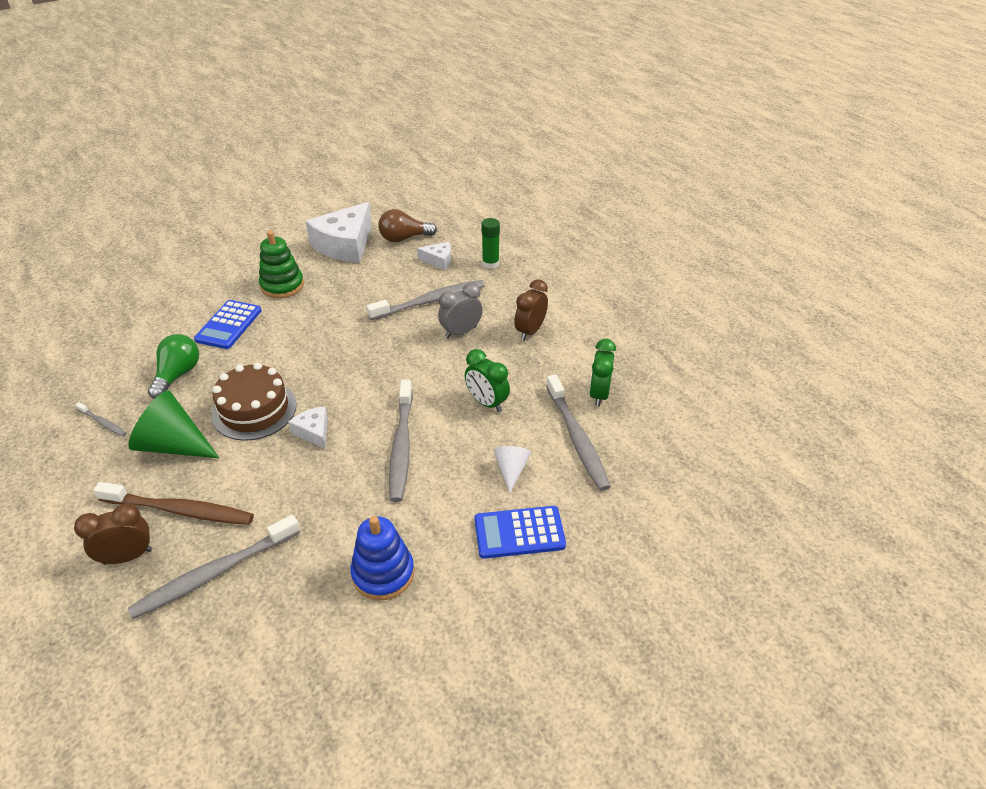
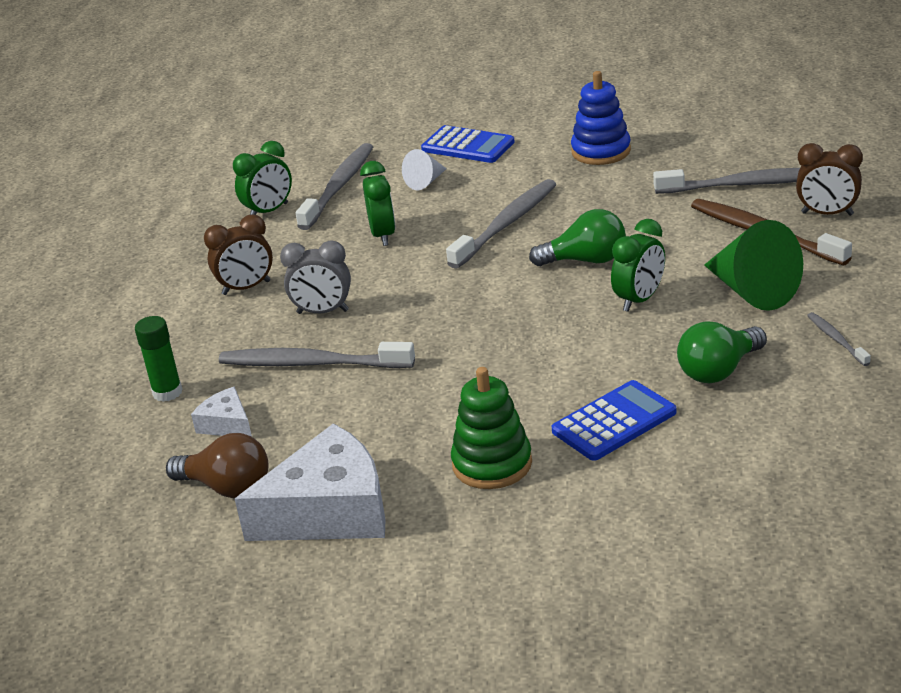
camera: 140 degrees left, 10 degrees down
(254, 410) = (639, 300): brown cake -> green clock
(314, 431) = (586, 260): white cheese -> green light bulb

